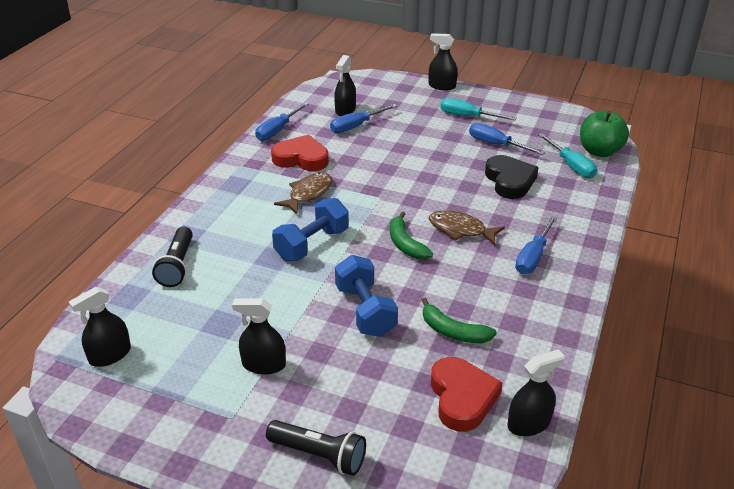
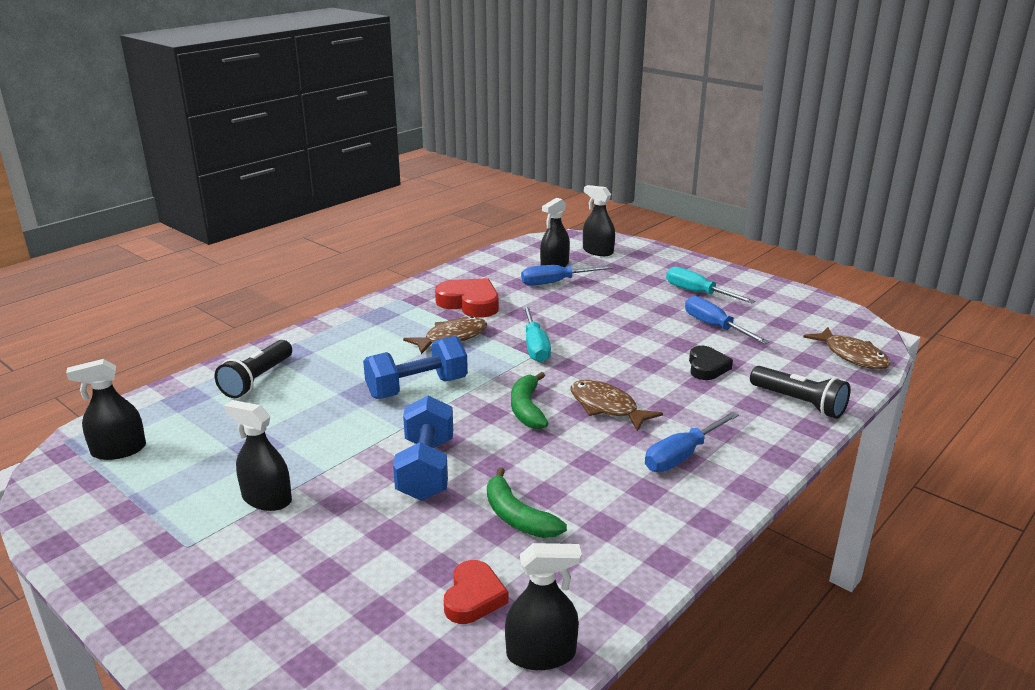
camera: 20 degrees right, 10 degrees down
(277, 130) = (464, 273): blue screwdriver -> none
(319, 455) = (249, 615): black flashlight -> black flashlight (799, 403)
(442, 86) = (686, 259): black spray bottle -> black spray bottle (598, 251)
(462, 398) = (473, 597): red heart -> red heart, size x0.64
(509, 181) = (707, 367): black heart -> black heart, size x0.64
(571, 166) = (801, 365): turquoise screwdriver -> turquoise screwdriver (535, 346)
(599, 151) = (852, 356): green apple -> brown fish

